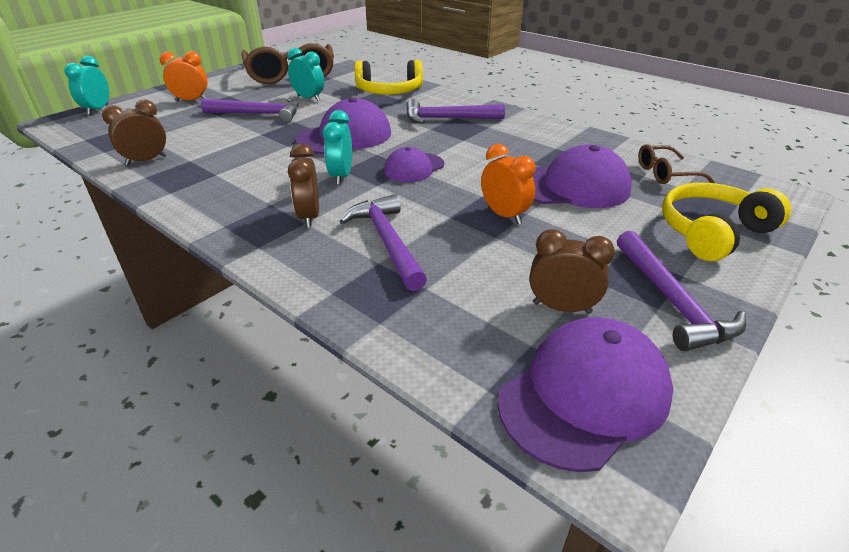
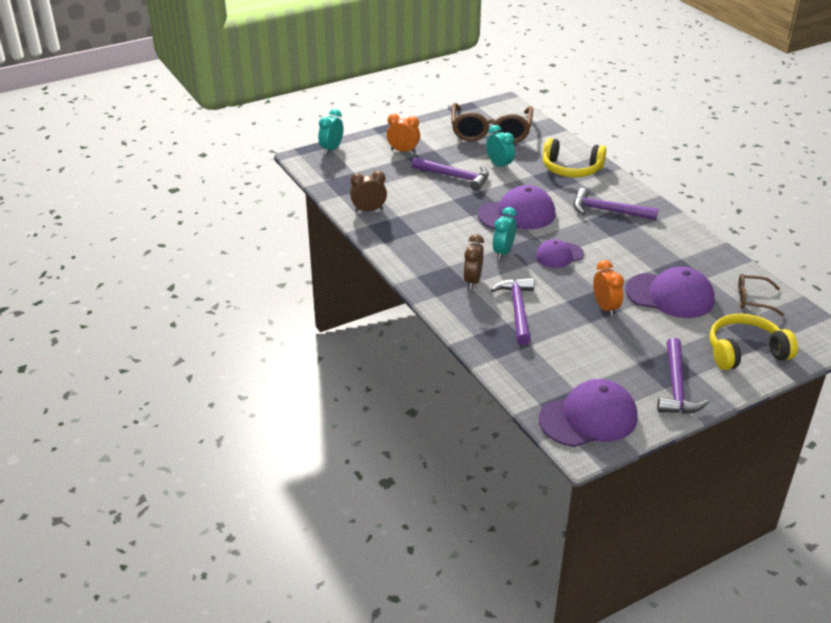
camera: 20 degrees right, 0 degrees up
(561, 308) = (605, 374): brown clock -> none

